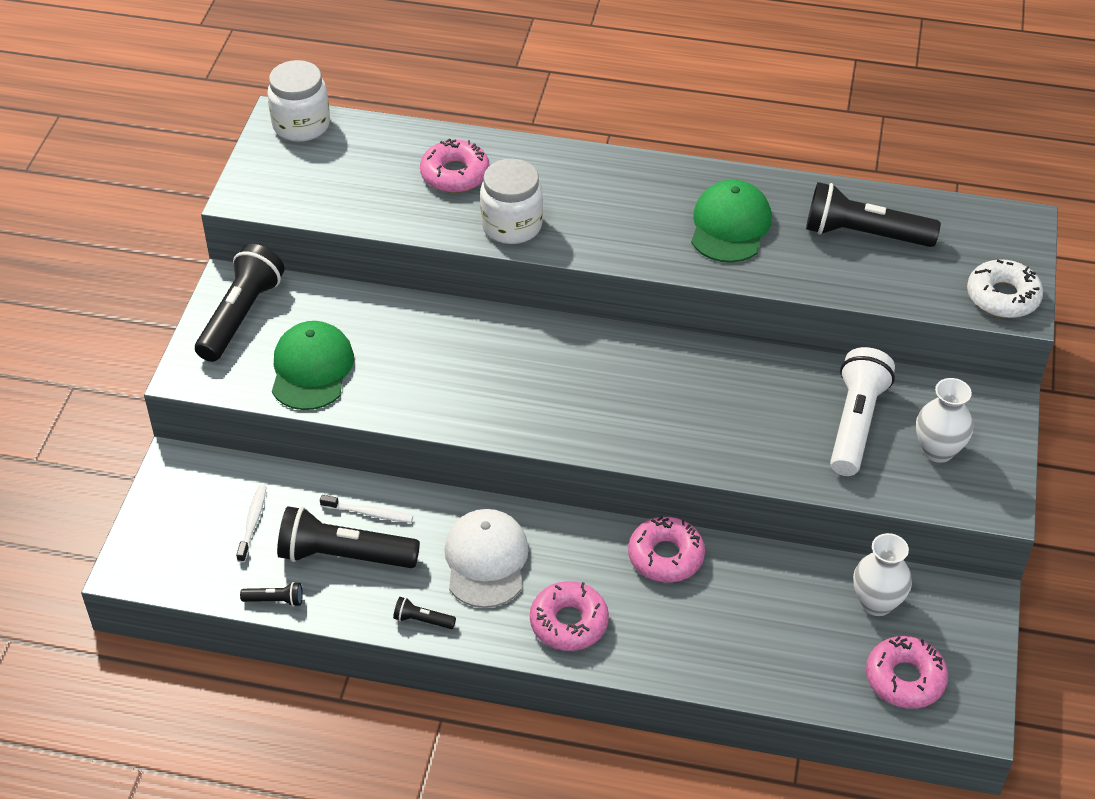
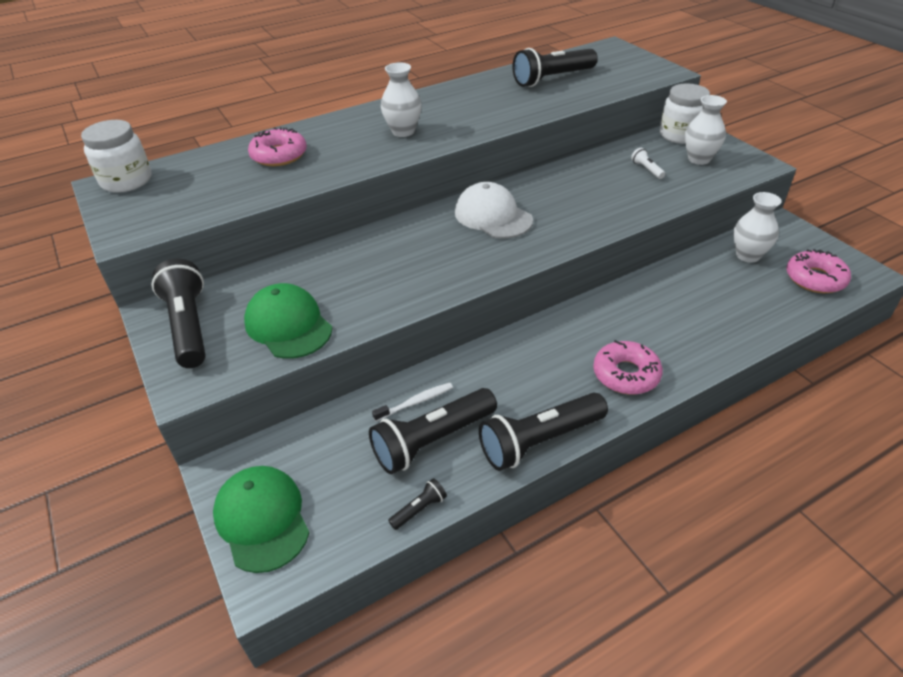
camera: 40 degrees left, 5 degrees down
(253, 522) = (335, 468): white toothbrush -> none
(422, 620) = (539, 441): black flashlight -> black flashlight, size x2.32
(486, 561) = (529, 376): white cap -> white cap (493, 216)
(511, 226) = (353, 160): white jar -> white jar (680, 135)
(602, 215) = (403, 131): none -> white vase
(665, 556) = (622, 303): pink donut -> none
(730, 226) = (481, 105): green cap -> green cap (262, 519)
(856, 423) = (647, 169): white flashlight -> white flashlight, size x0.43
(1002, 297) = (653, 71): white donut -> none

